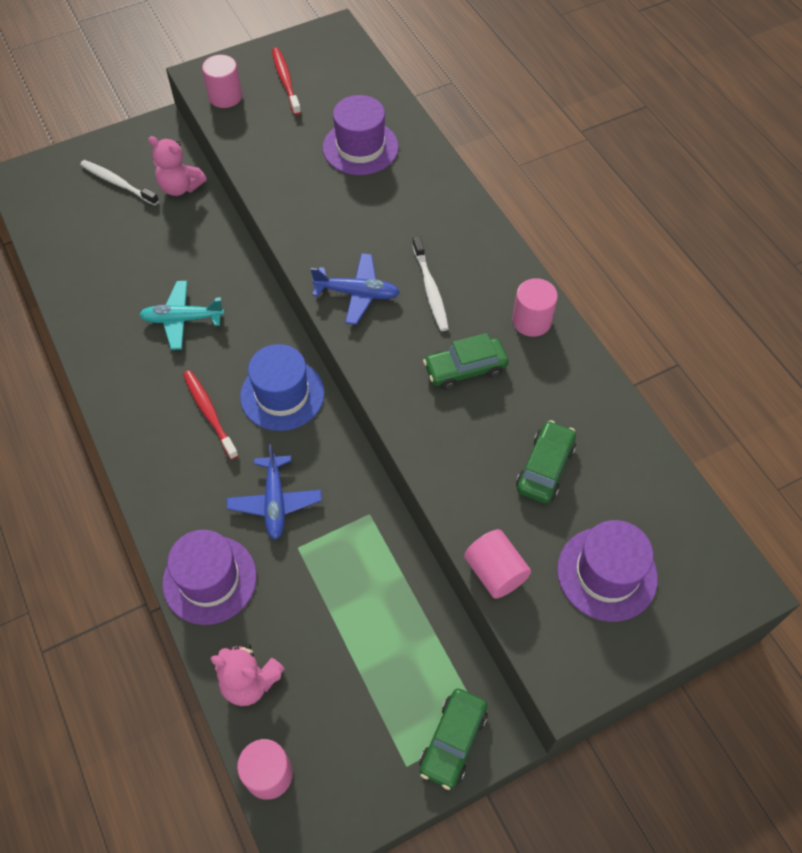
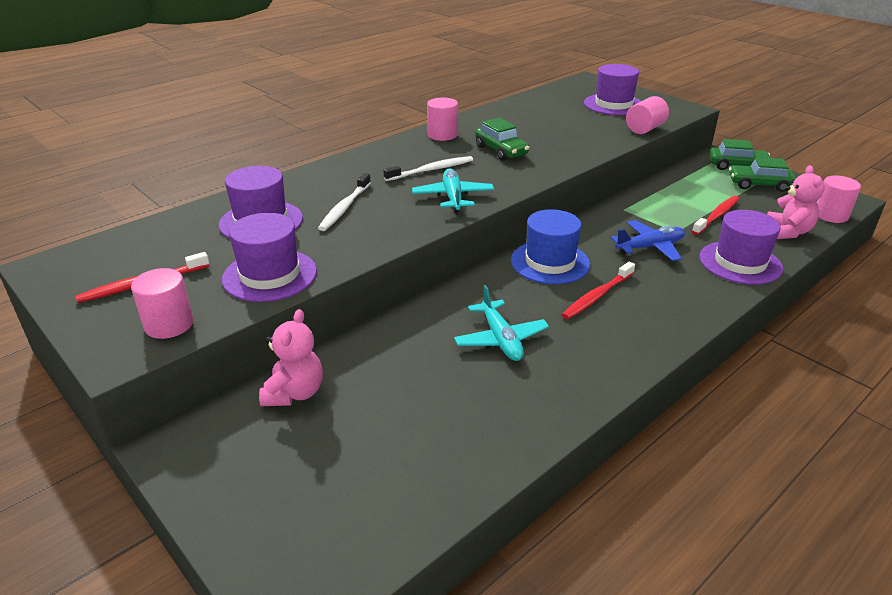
camera: 105 degrees left, 25 degrees down
(118, 183) = (294, 459): white toothbrush -> white toothbrush (344, 207)
(266, 149) = (270, 275): none -> purple hat
(317, 617) = (717, 216): none -> red toothbrush
(357, 293) = (453, 197): blue plane -> turquoise plane
(545, 468) = (560, 123): green car -> green car (759, 185)

